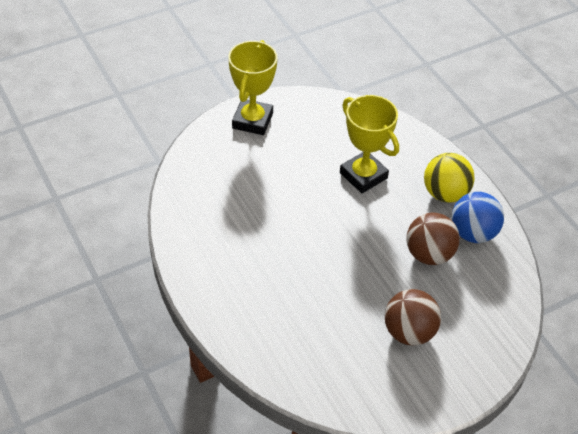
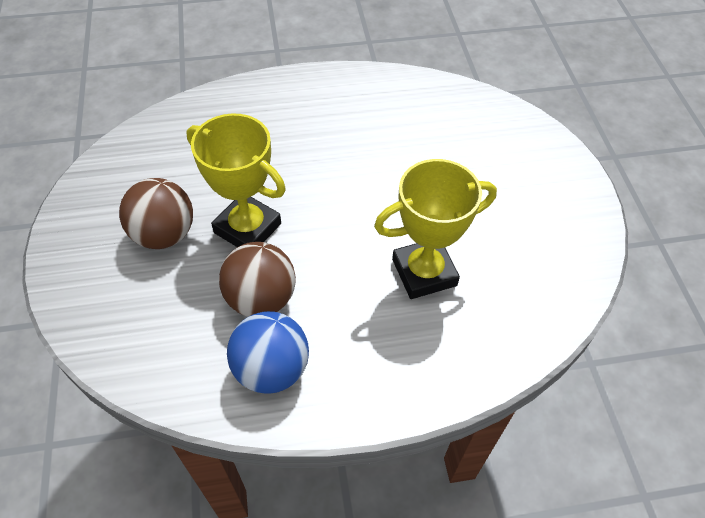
camera: 110 degrees right, 5 degrees up
(252, 121) = (557, 183): yellow trophy -> yellow trophy (247, 228)
(445, 193) = (357, 363): yellow ball -> none

